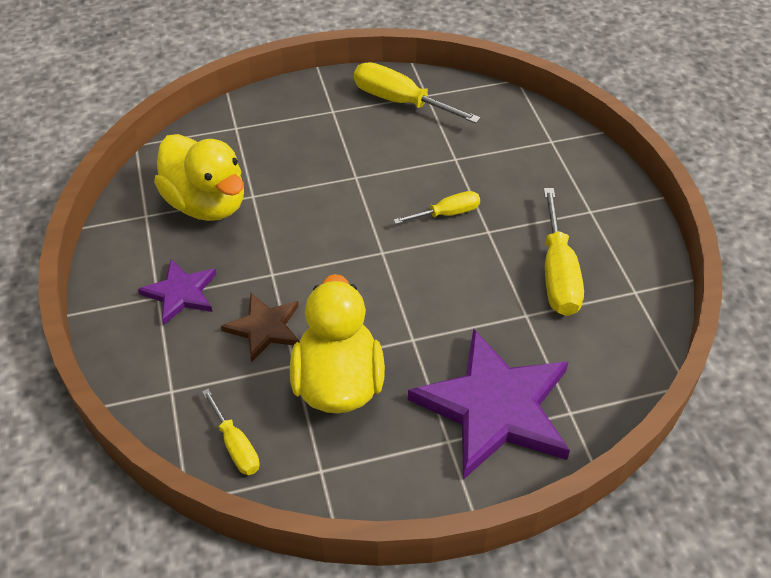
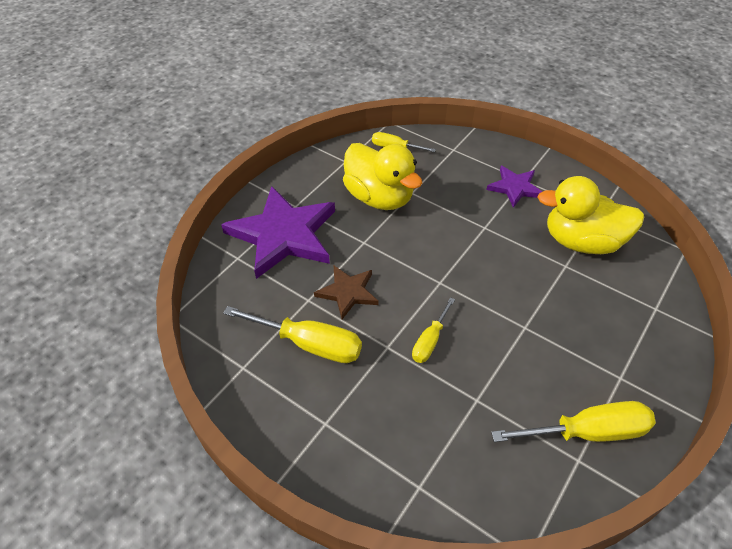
camera: 140 degrees right, 0 degrees up
(264, 328) = (449, 198): brown star -> brown star (348, 292)
(558, 274) = (309, 344): yellow screwdriver -> yellow screwdriver turned 150 degrees clockwise

